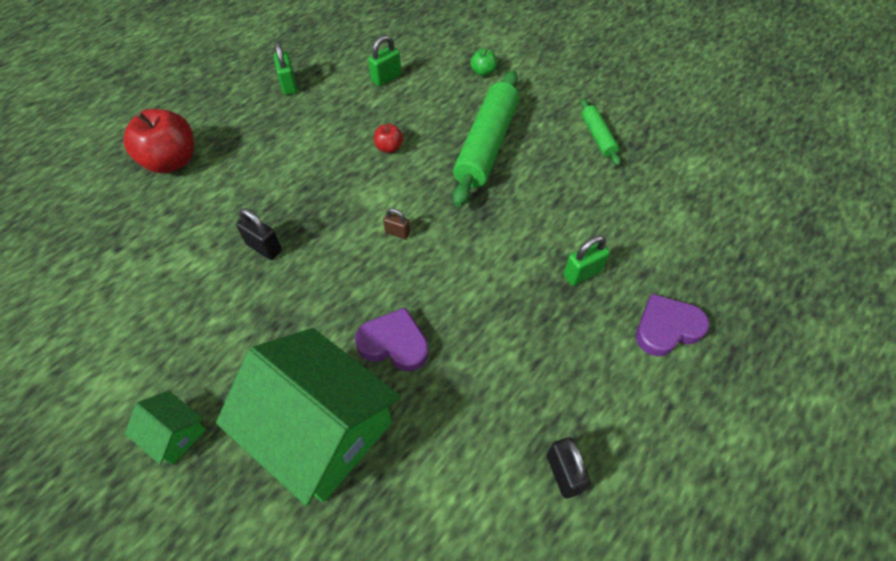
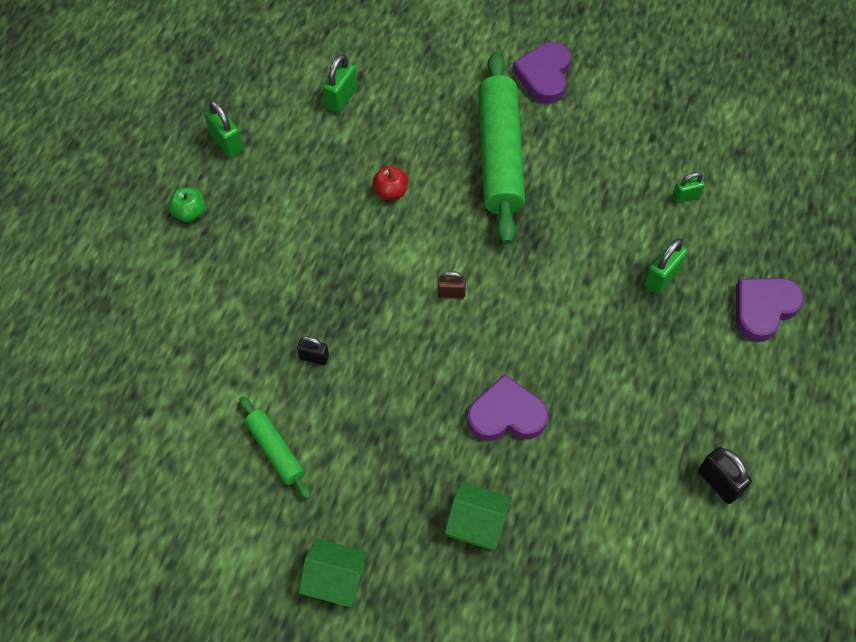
camera: 20 degrees left, 5 degrees up
(172, 161) = (143, 287): red apple -> none
(264, 247) = (314, 357): black padlock -> black padlock, size x0.65
(321, 429) = (477, 523): green house -> green house, size x0.44
(483, 72) = (453, 56): green apple -> green apple (190, 213)
(548, 101) = (544, 75): none -> purple heart
(597, 136) = (617, 107): green rolling pin -> green rolling pin (275, 450)
(629, 216) = (685, 196): none -> green padlock

